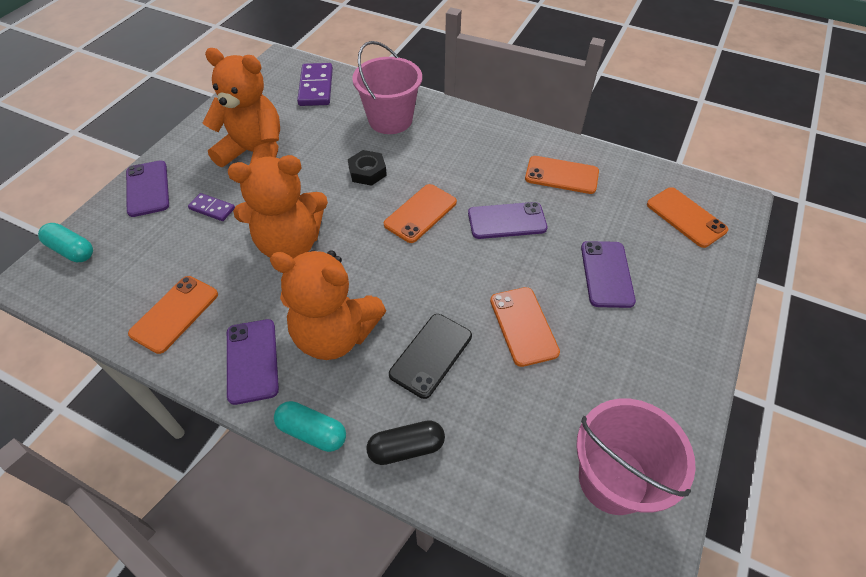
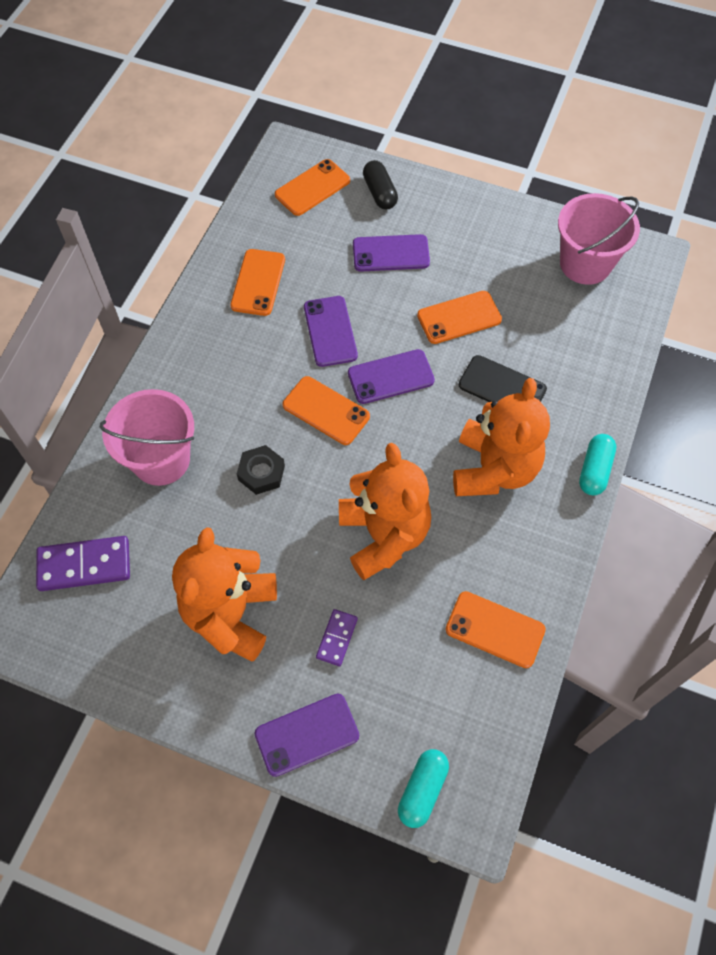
camera: 95 degrees left, 10 degrees up
(252, 361) = (536, 537): purple phone -> purple phone (391, 377)
(406, 448) = (592, 398): black capsule -> black capsule (379, 193)

